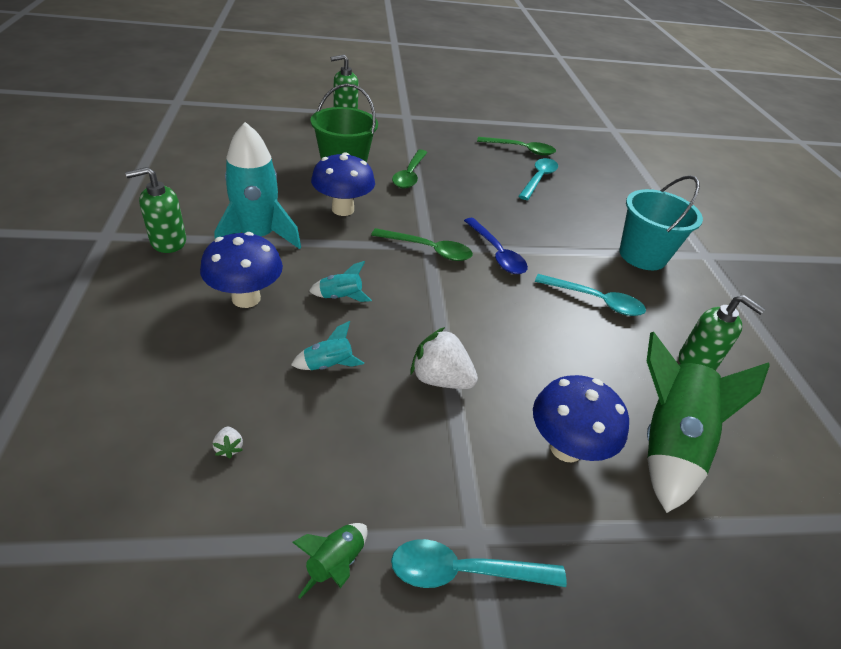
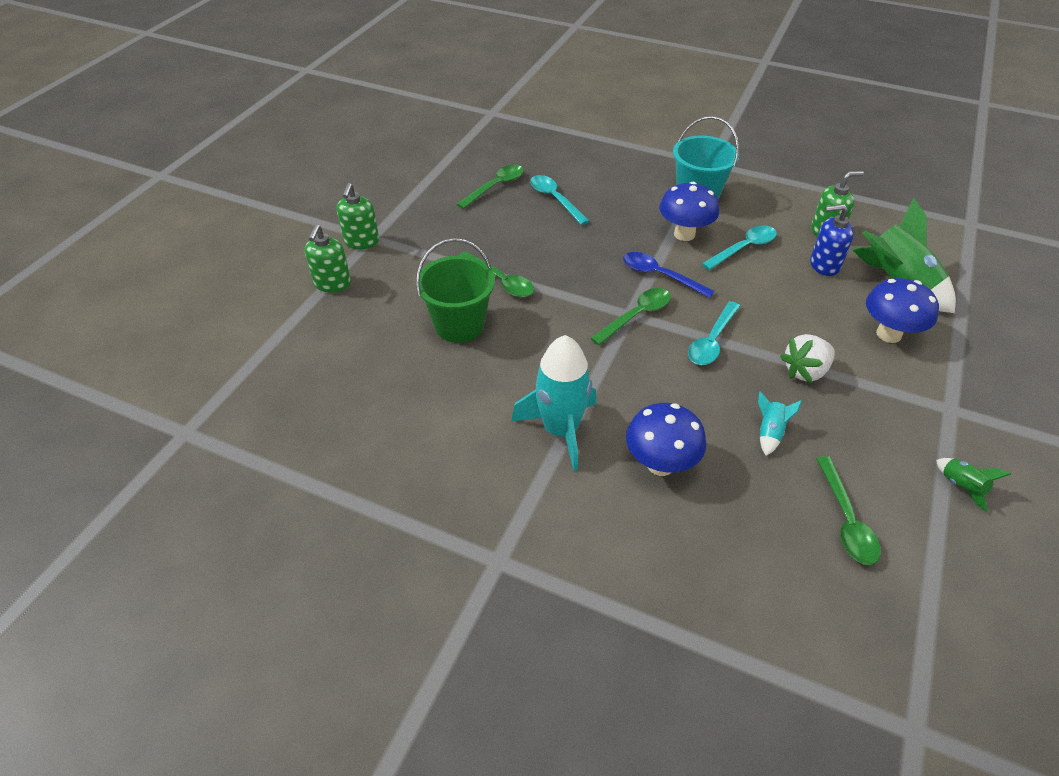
camera: 55 degrees left, 5 degrees up
(168, 242) = (537, 506): green soap dispenser -> green soap dispenser (361, 241)
(229, 448) = (846, 520): white strawberry -> green spoon
(340, 297) = (683, 397): turquoise rocket -> none
(343, 209) = (541, 351): blue mushroom -> blue mushroom (684, 234)
(464, 571) = (976, 424): turquoise spoon -> turquoise spoon (712, 341)
(496, 253) = (660, 275): blue spoon -> blue spoon turned 150 degrees counterclockwise
(635, 369) = (824, 265): none -> blue soap dispenser

